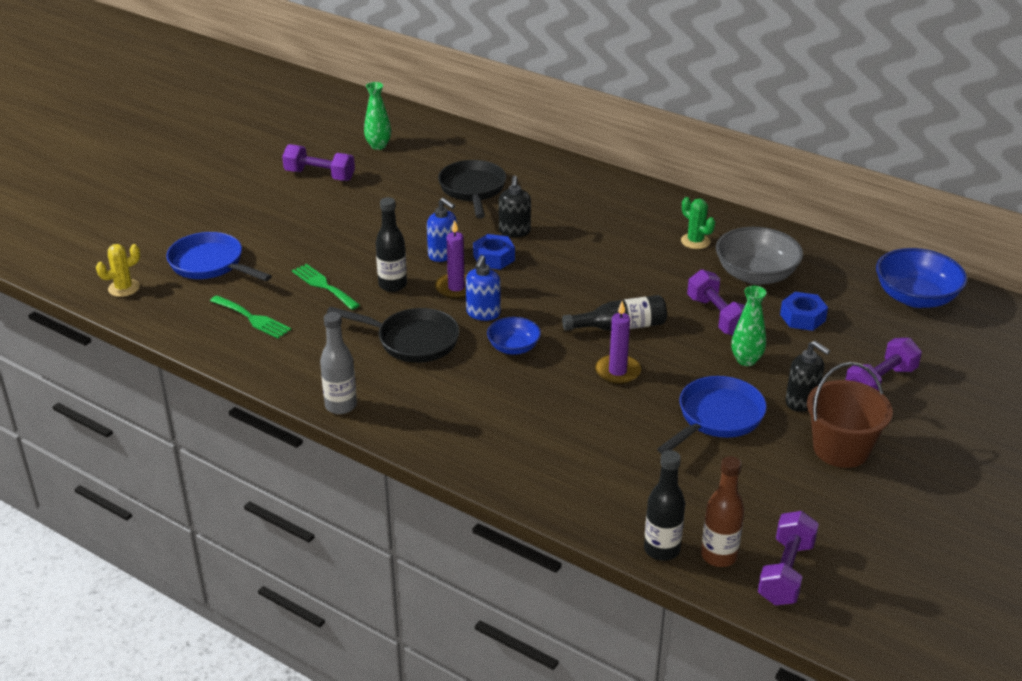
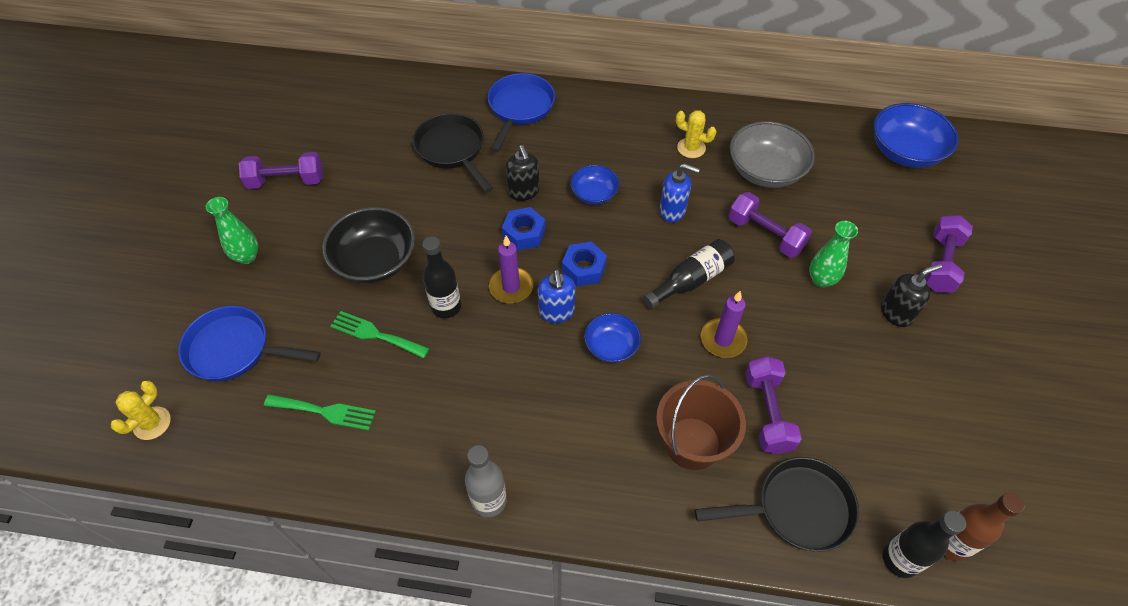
camera: 25 degrees left, 20 degrees up
(355, 242) = (375, 261): none -> black bowl
(378, 146) = (325, 122): green vase -> green vase (247, 257)
(412, 341) = (509, 377): black pan -> black pan (797, 508)
(443, 255) = (472, 247): blue soap dispenser -> blue soap dispenser (672, 211)
(577, 249) = (594, 194): none -> blue bowl
(695, 241) = (691, 148): green cactus -> yellow cactus
(717, 417) = (841, 363): blue pan -> blue pan (520, 108)
(785, 572) = (1015, 536): purple dumbbell -> purple dumbbell (767, 413)
(802, 317) = (834, 209): blue nut -> blue nut (584, 268)
(802, 402) = (896, 313): black soap dispenser -> black soap dispenser turned 45 degrees counterclockwise
(841, 449) = (961, 358): brown bucket -> brown bucket (692, 443)

